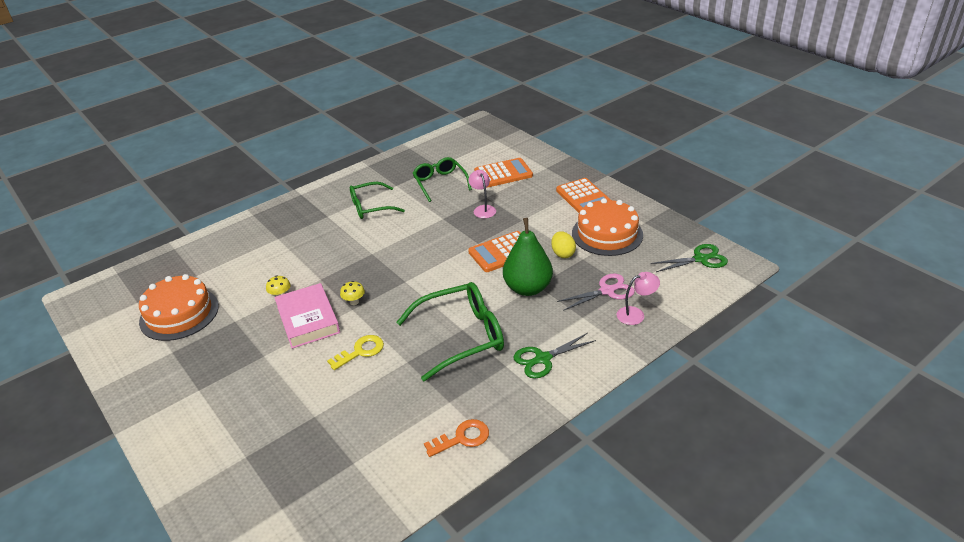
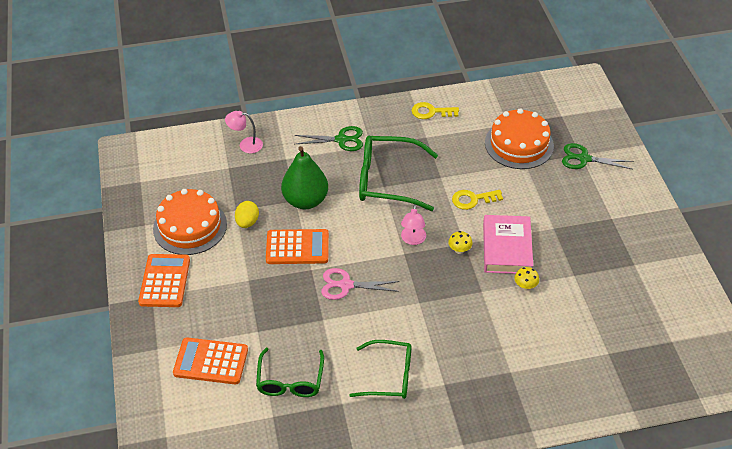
camera: 155 degrees left, 10 degrees up
(179, 313) = (627, 306): orange cake -> orange cake (519, 144)
(462, 438) = (431, 112): orange key -> yellow key
(483, 209) = (274, 313): pink lamp -> pink lamp (413, 240)
(607, 291) = (246, 172): pink scissors -> pink scissors (345, 285)
(701, 259) = (146, 168): green scissors -> green scissors (583, 159)

